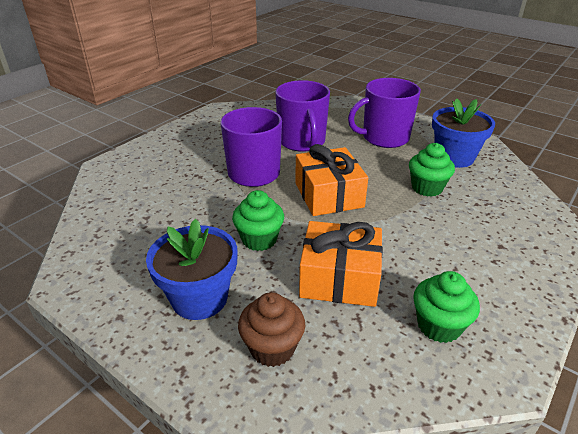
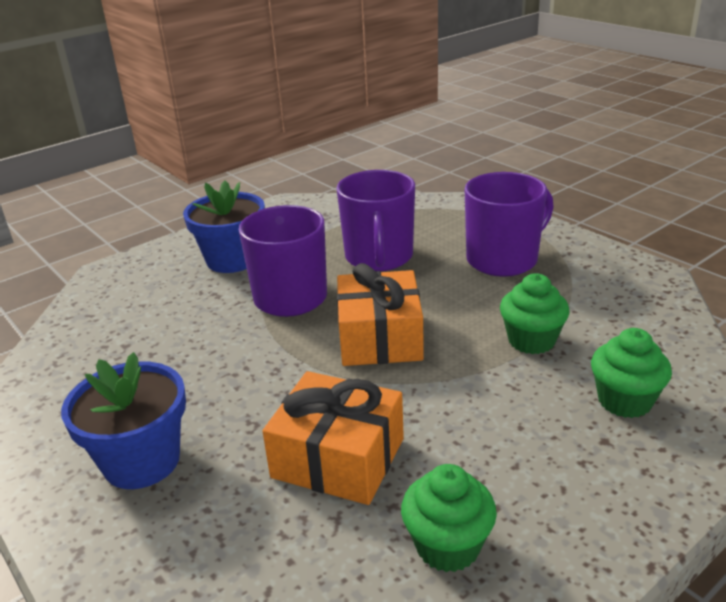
camera: 15 degrees right, 5 degrees down
(259, 239) = (255, 391): green cupcake -> green cupcake (624, 401)
(272, 348) = (202, 541): brown cupcake -> none
(384, 138) = (503, 259): purple mug -> purple mug turned 150 degrees clockwise
(454, 157) = (598, 297): blue flower pot -> blue flower pot (232, 260)

